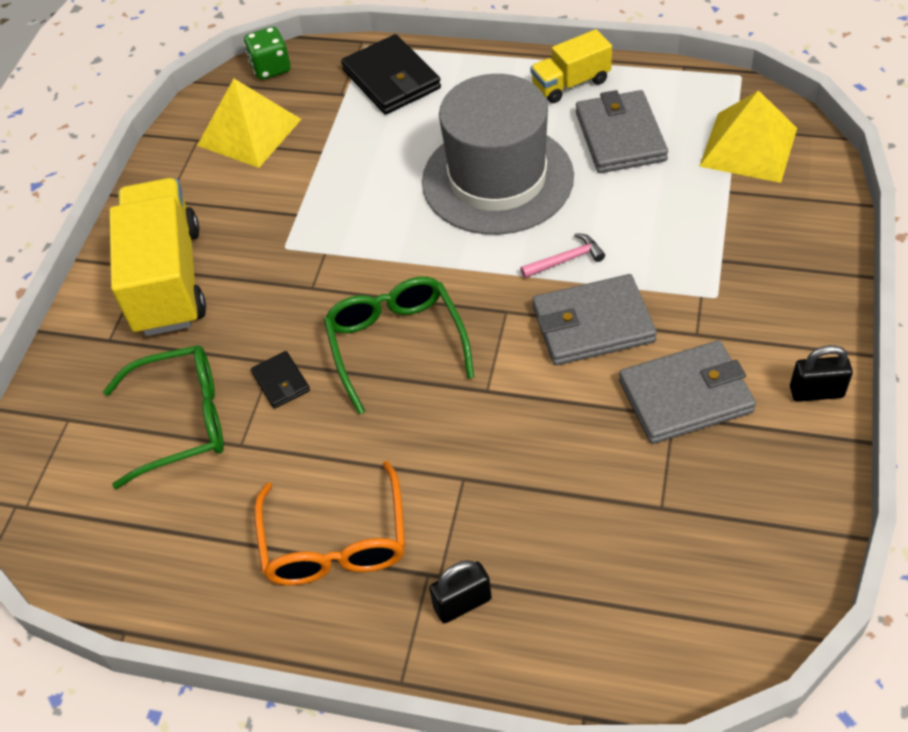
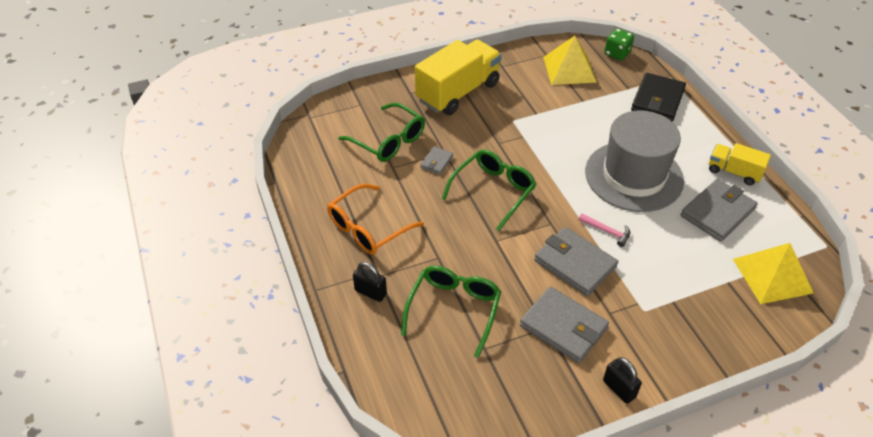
camera: 50 degrees right, 5 degrees down
(281, 382) = (436, 162): black wallet -> grey wallet
(571, 510) = (453, 310): none -> green glasses

